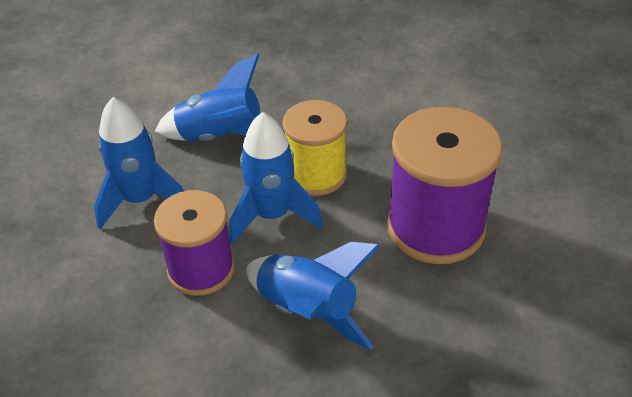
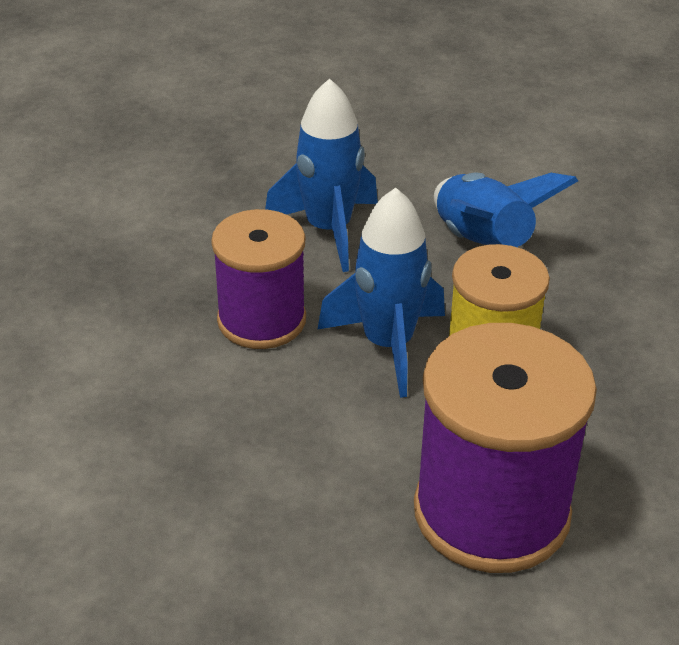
camera: 60 degrees right, 5 degrees down
(308, 311) = (260, 434): blue rocket -> none

